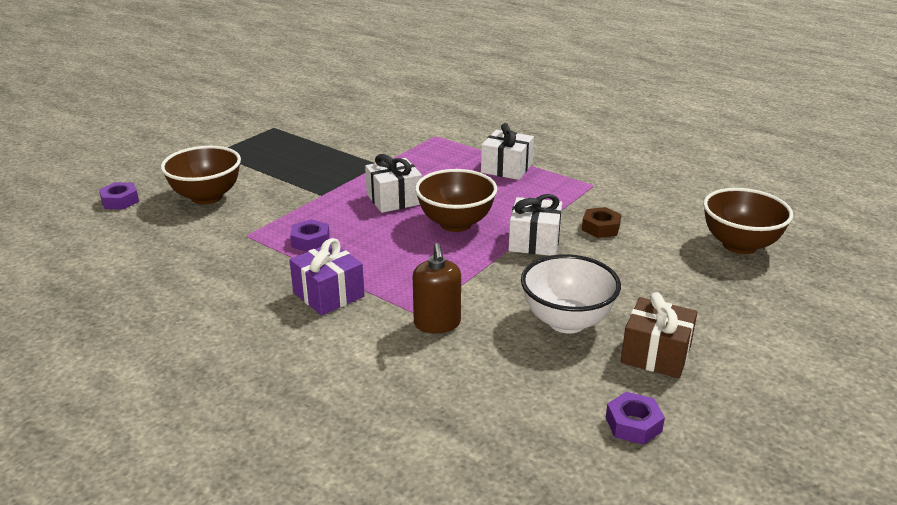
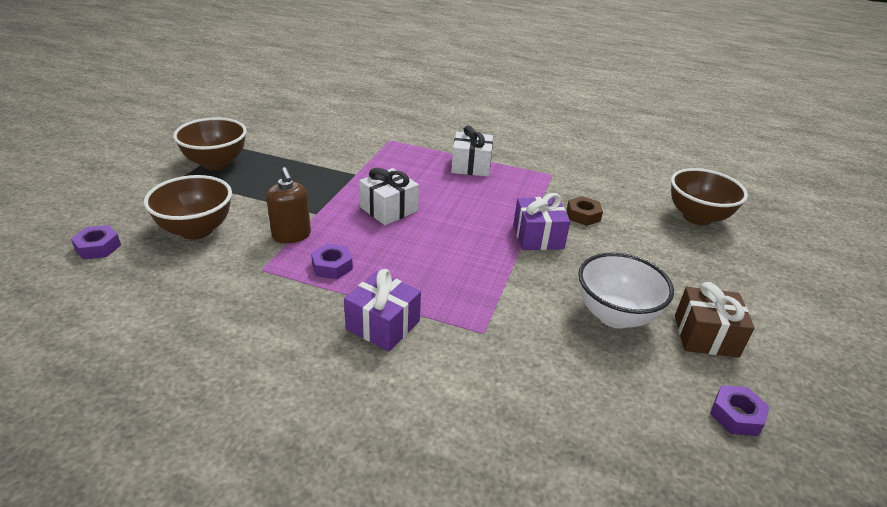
camera: 20 degrees left, 5 degrees up
(437, 323) = (505, 339): brown soap dispenser -> brown soap dispenser (291, 235)
(456, 223) = (459, 228): brown bowl -> brown bowl (216, 163)
(534, 241) = (538, 237): white gift -> purple gift

